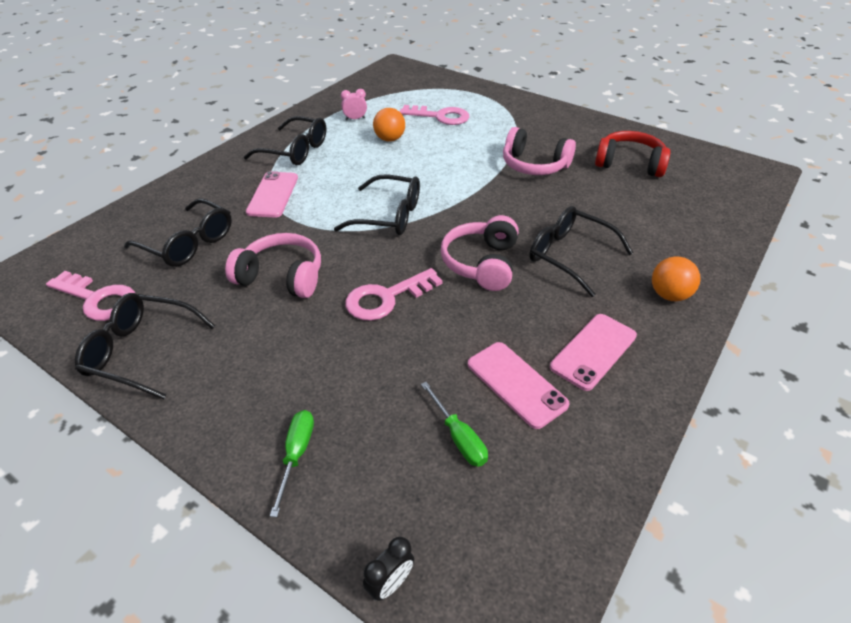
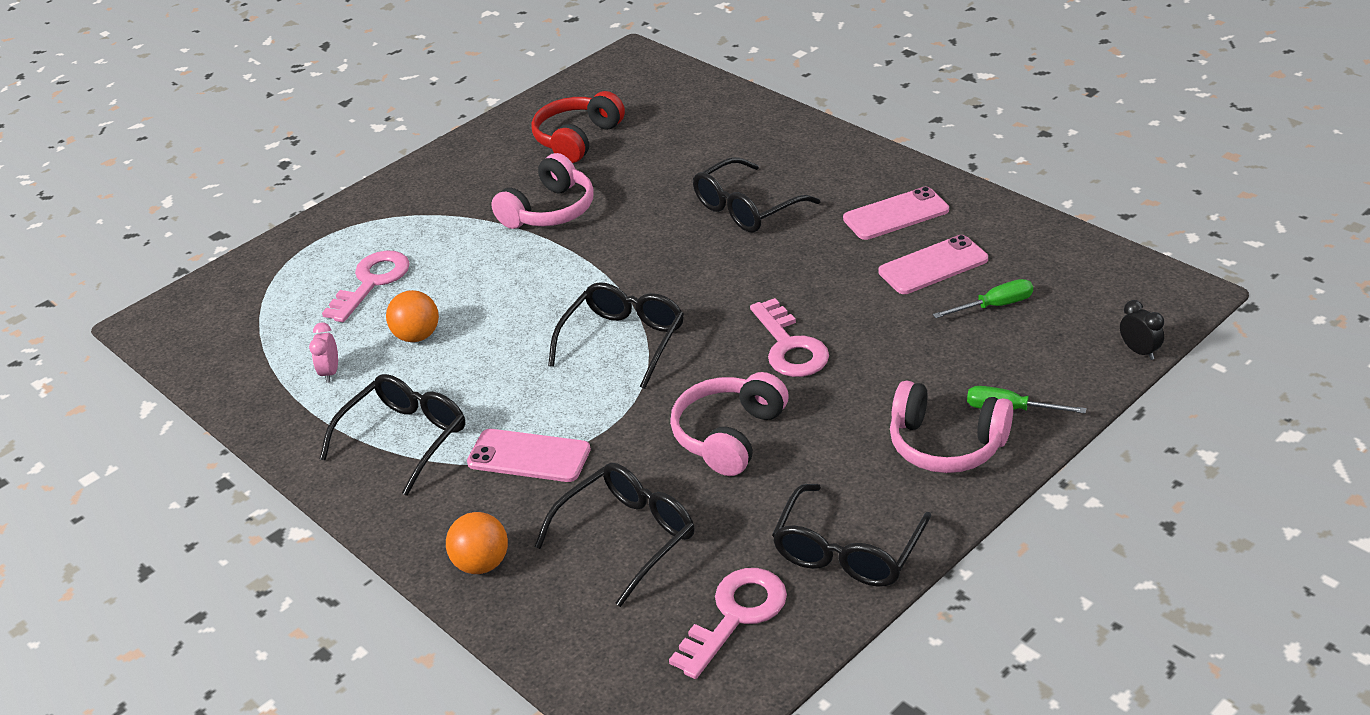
camera: 75 degrees left, 5 degrees down
(482, 263) = (744, 271): pink headphones -> pink headphones (946, 444)
(593, 351) = (896, 214): pink phone -> pink phone turned 75 degrees counterclockwise
(669, 295) = (825, 157): orange ball -> orange ball (482, 563)

